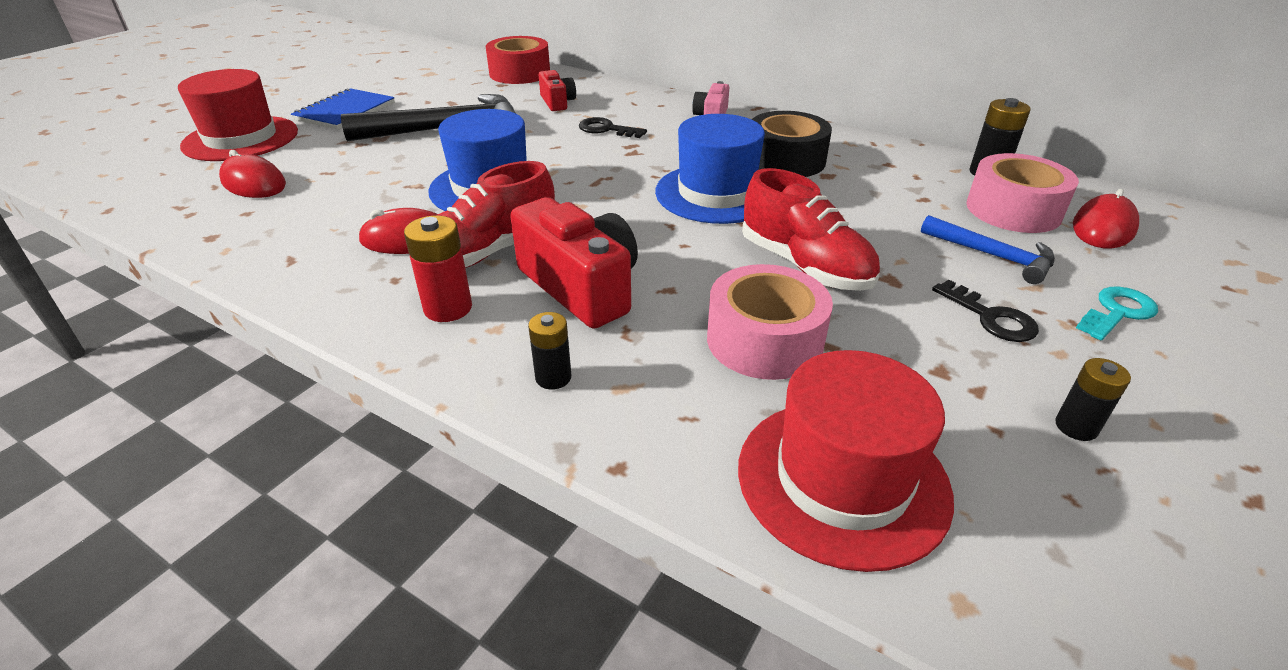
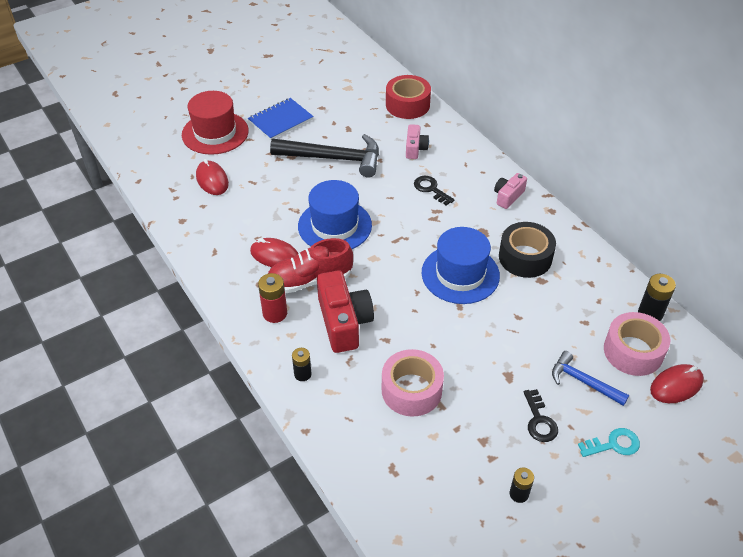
camera: 25 degrees right, 10 degrees up
(557, 102) = (415, 148): red camera -> pink camera
(804, 266) = (469, 349): red shoe -> none
(842, 479) = (392, 474): red hat -> none
(993, 256) = (583, 381): blue hammer -> blue hammer turned 150 degrees clockwise

